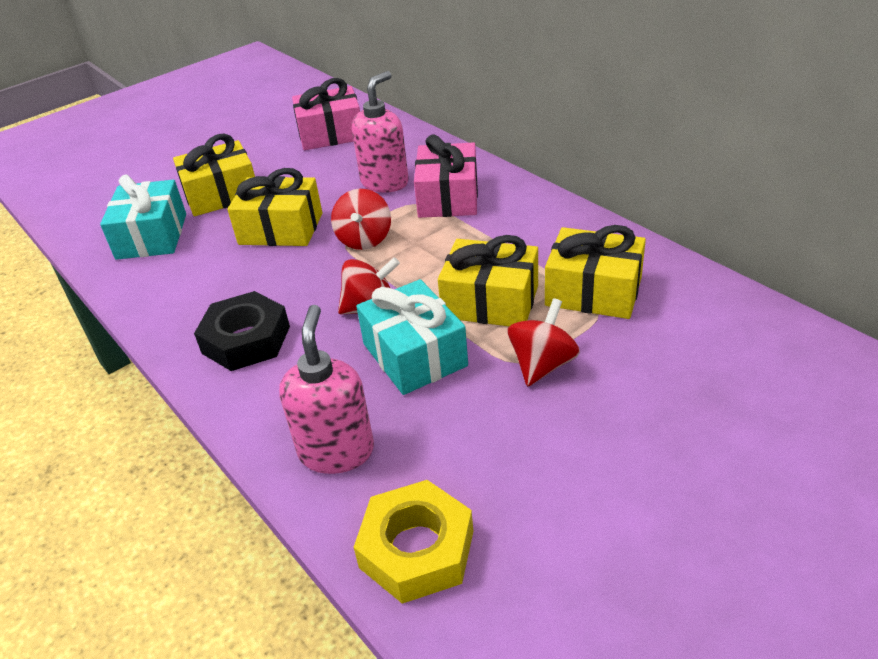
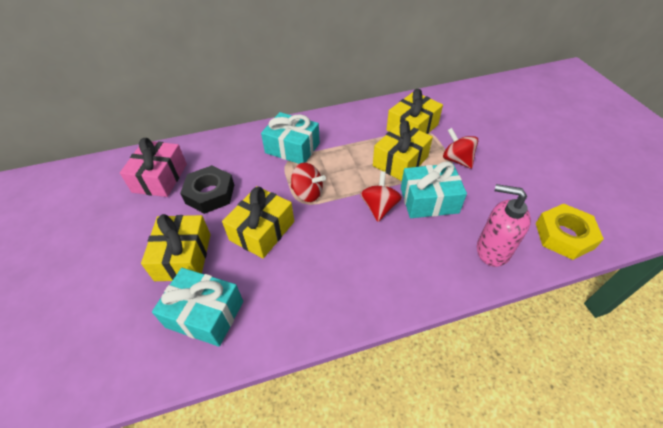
camera: 70 degrees left, 10 degrees up
(246, 340) = (377, 273): black nut -> black nut (210, 194)
(385, 182) = (251, 168): pink soap dispenser -> none
(448, 197) = (292, 148): pink gift -> turquoise gift

